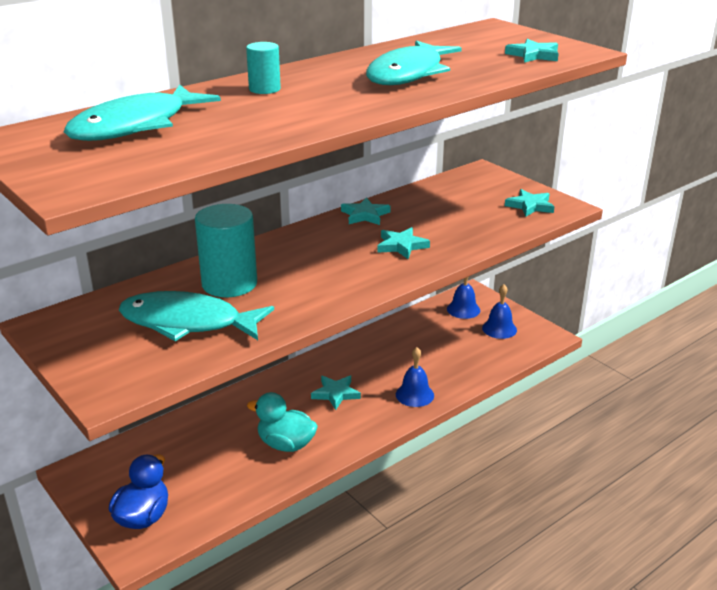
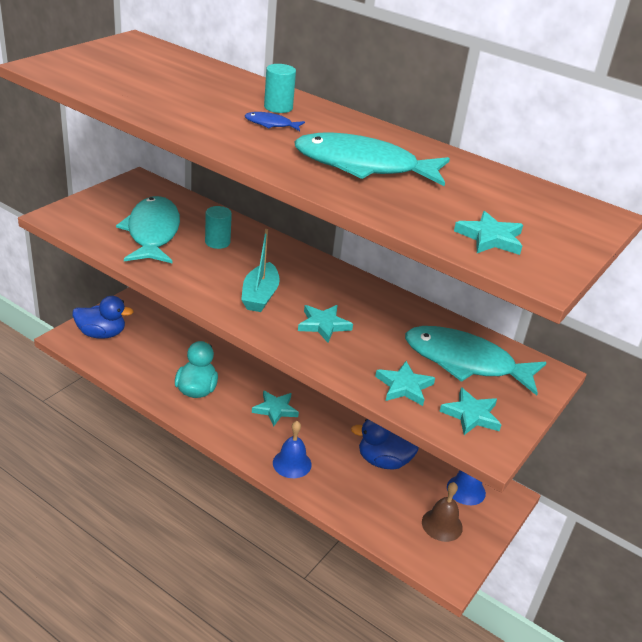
camera: 70 degrees right, 5 degrees up
(136, 126) = (169, 72): turquoise fish -> turquoise fish (465, 362)
(229, 284) = (217, 242): turquoise cylinder -> turquoise cylinder, size x0.54
(308, 95) = (271, 124): none -> blue fish
(344, 271) = (260, 296): none -> turquoise boat
(365, 215) = (379, 298): turquoise star -> turquoise star (404, 386)
(422, 343) = (383, 461): none -> blue duck
(499, 329) = (442, 525): blue bell -> brown bell

